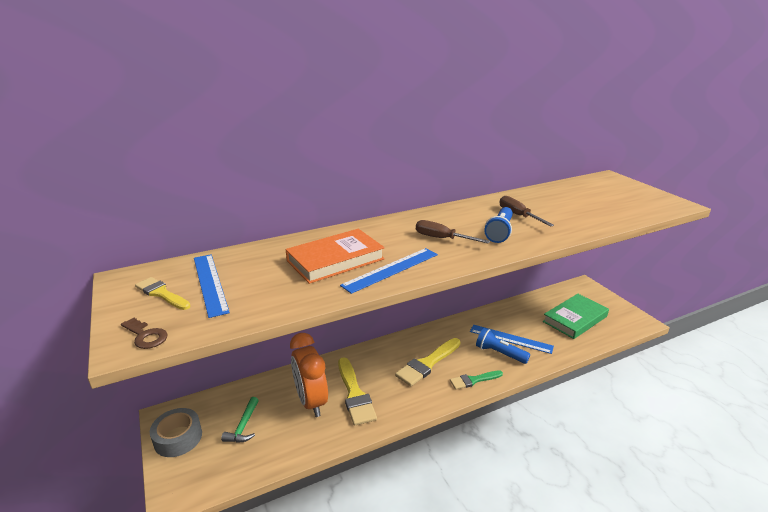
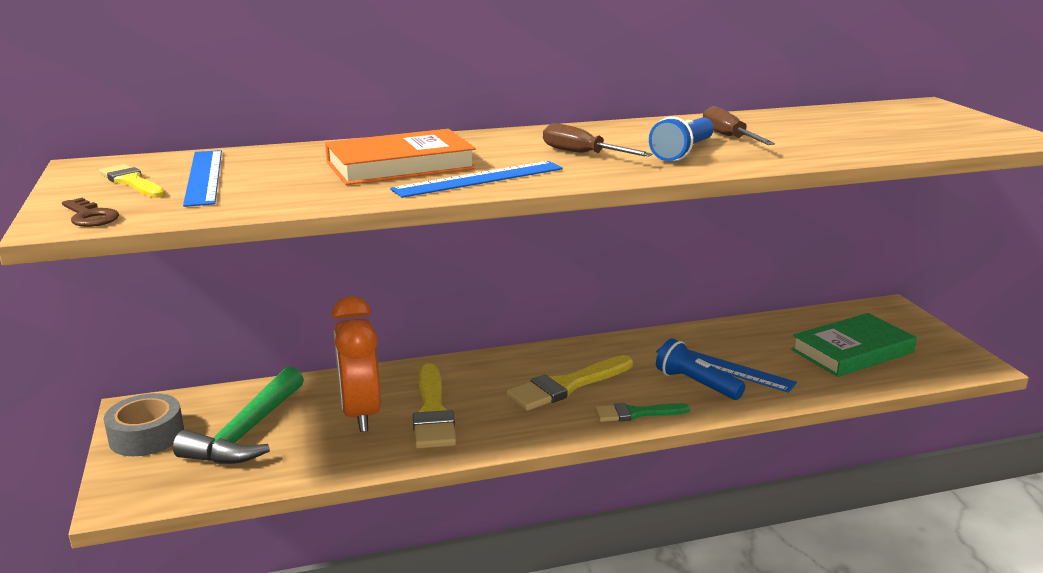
camera: 10 degrees right, 5 degrees down
(243, 426) = (246, 433): green hammer -> green hammer, size x1.82

